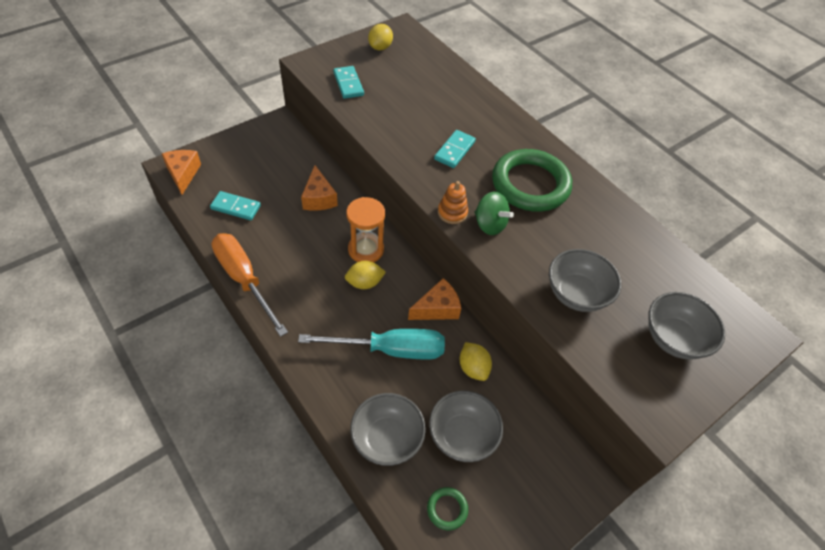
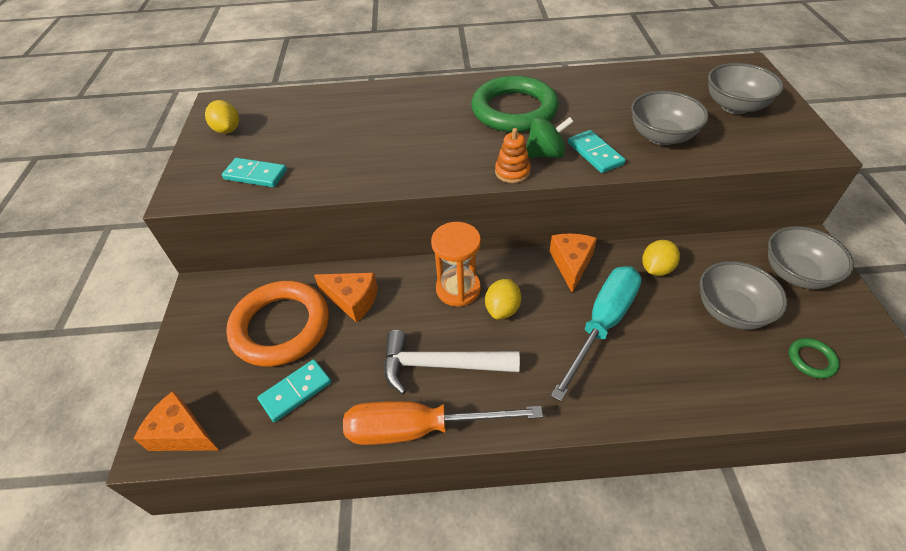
camera: 50 degrees left, 5 degrees down
(276, 175) = (281, 327): none -> orange ring
(296, 269) = (440, 365): none -> white hammer
(387, 438) = (713, 375): grey bowl -> grey bowl (795, 274)
(454, 150) = (430, 138): turquoise domino -> turquoise domino (595, 154)
(473, 368) = (656, 269): yellow lemon -> yellow lemon turned 60 degrees counterclockwise

